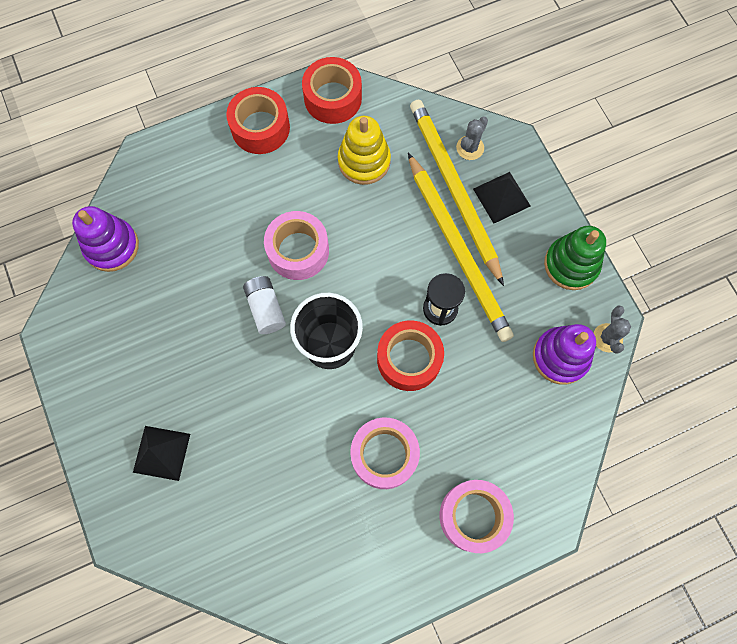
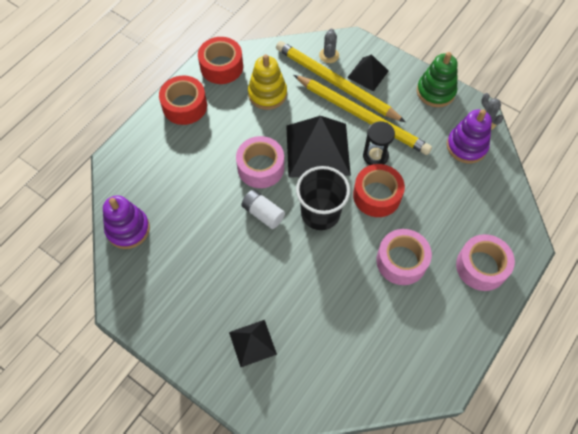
camera: 30 degrees left, 10 degrees down
(377, 264) = (317, 150): none -> black pyramid

